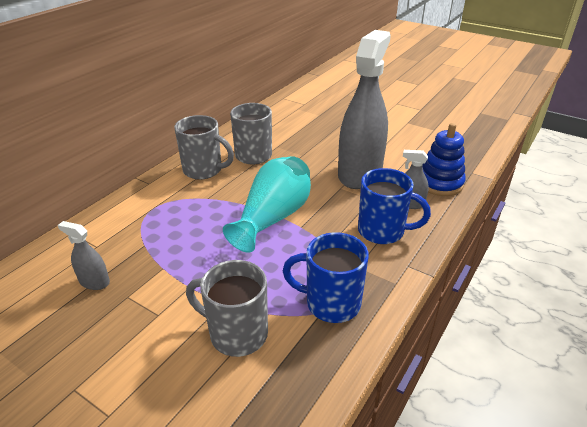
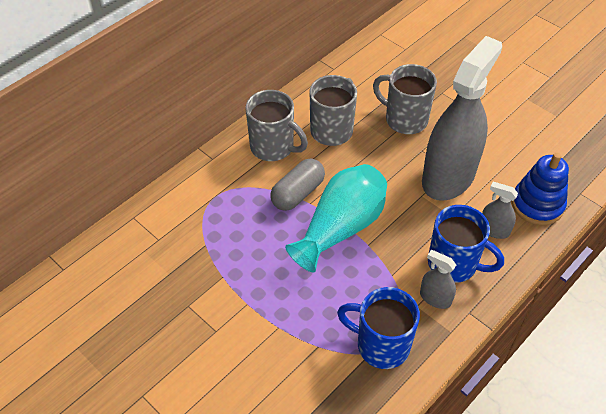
camera: 10 degrees right, 15 degrees up
(94, 282) = (157, 283): grey spray bottle -> grey spray bottle (435, 298)
(230, 198) = (297, 193): none -> grey capsule
(236, 333) = (286, 364): grey mug -> grey mug (404, 119)

